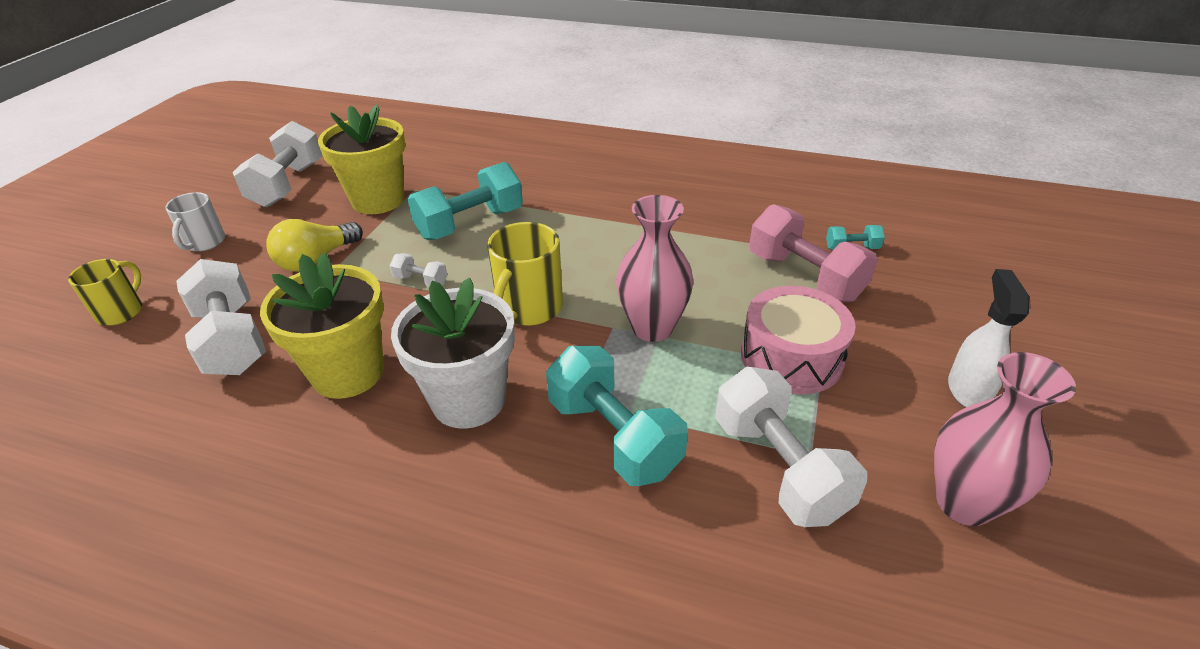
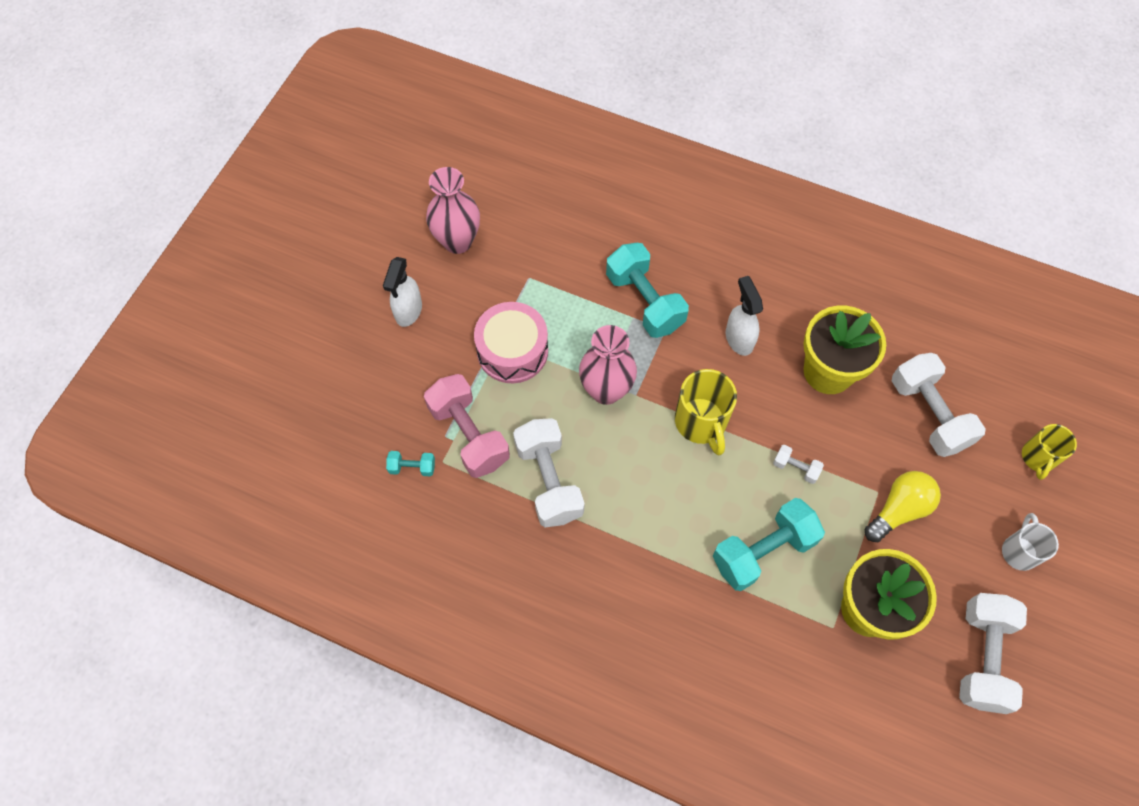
camera: 175 degrees left, 25 degrees up
(468, 400) = (739, 338): white flower pot -> white spray bottle
(528, 308) = (701, 422): yellow mug -> yellow mug turned 135 degrees clockwise
(778, 468) = (550, 271): white dumbbell -> white dumbbell (549, 481)

